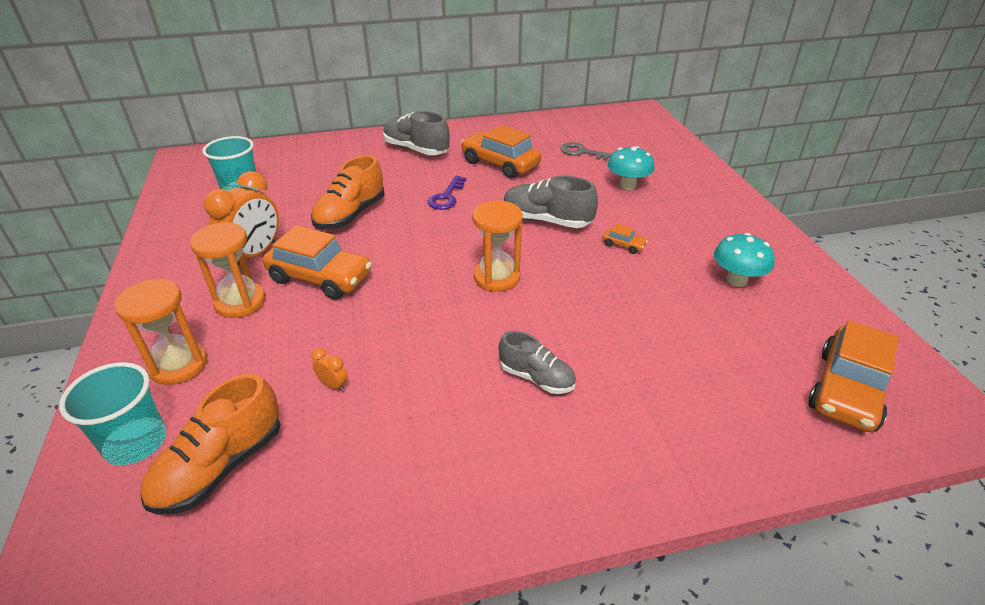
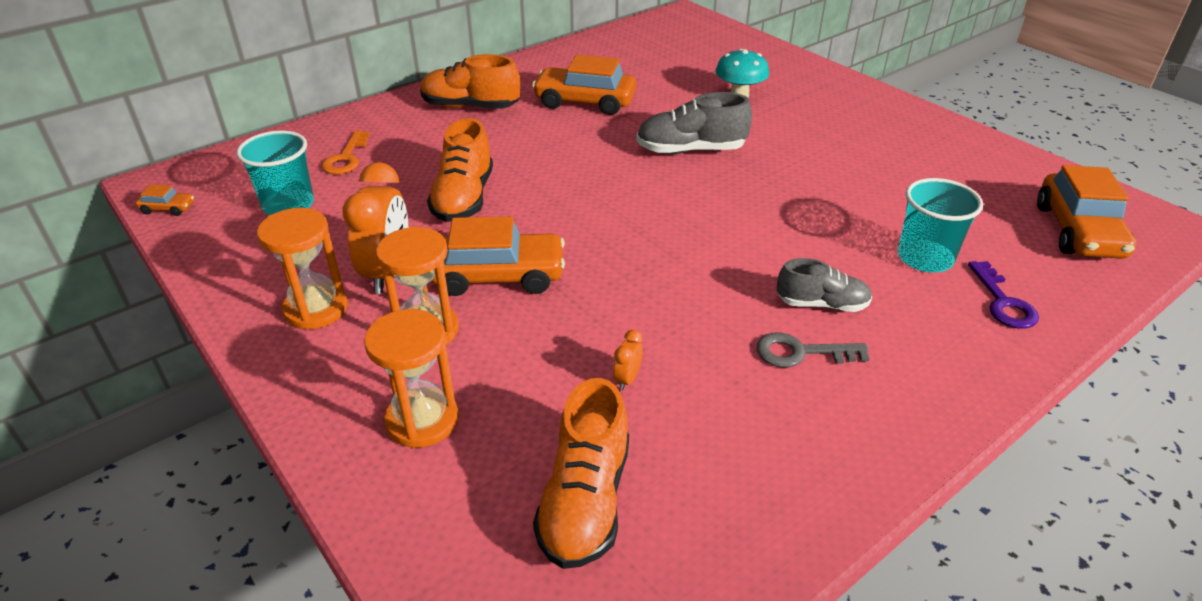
camera: 25 degrees left, 0 degrees up
(136, 443) = (458, 516): turquoise cup -> turquoise cup (925, 258)
(304, 167) = (346, 158): none -> orange key
(333, 385) = (627, 379): orange clock -> orange clock turned 75 degrees counterclockwise
(416, 149) = (470, 107): grey shoe -> orange shoe
(446, 197) = (558, 151): purple key -> purple key (1003, 302)
(497, 277) = (694, 221): orange hourglass -> orange hourglass (316, 309)
(583, 152) = (663, 71): grey key -> grey key (801, 353)
(623, 245) = (788, 156): orange car -> orange car (168, 208)
(736, 280) = (916, 162): turquoise mushroom -> none

